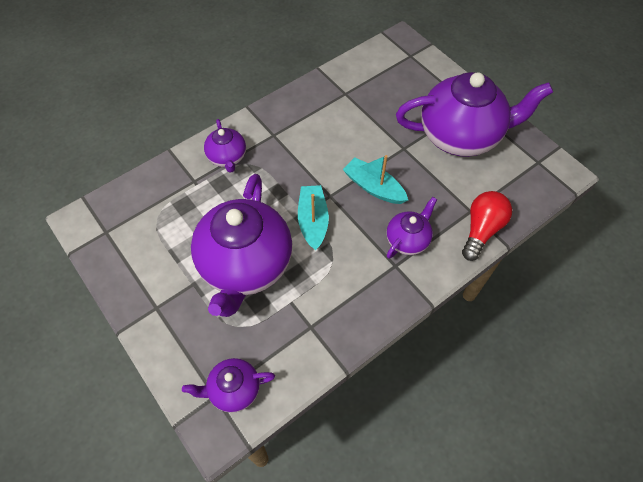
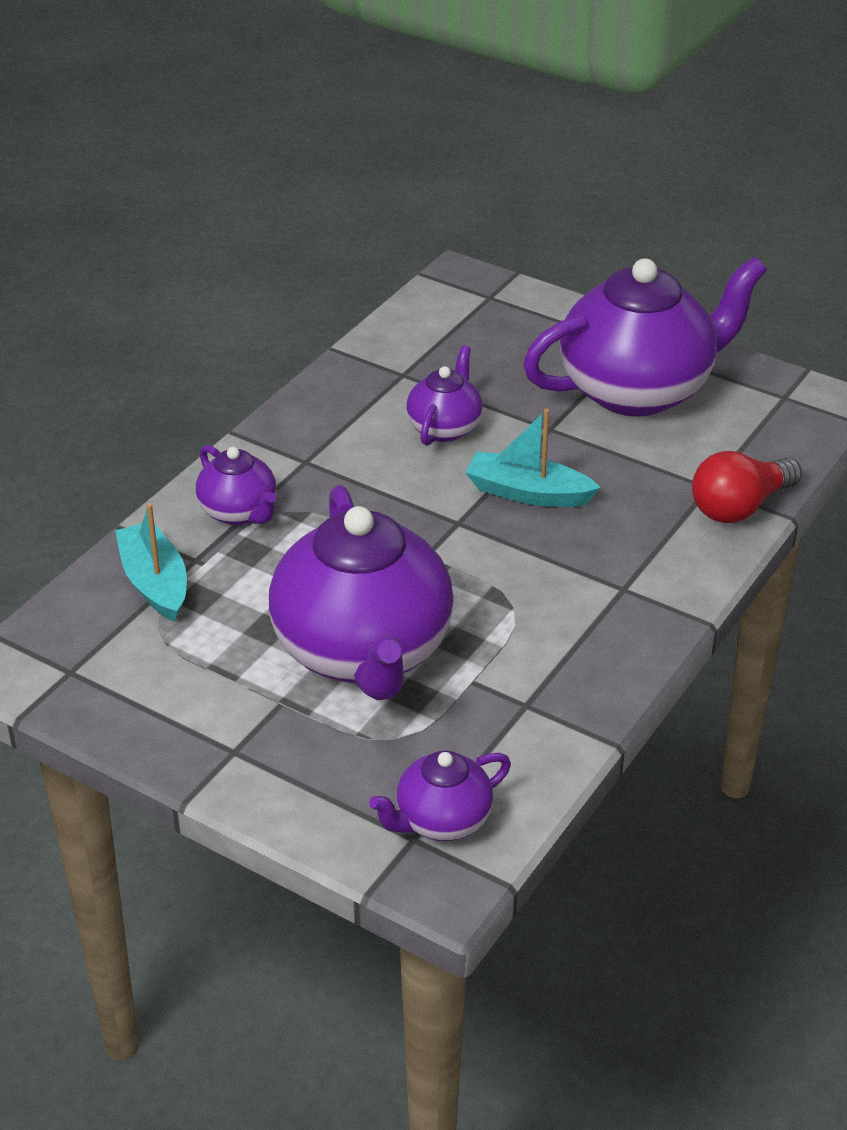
camera: 20 degrees left, 20 degrees down
(313, 221) = (448, 564): turquoise boat -> turquoise boat (155, 583)
(408, 240) = (625, 549): purple teapot -> purple teapot (445, 428)
(481, 230) = (739, 507): red light bulb -> red light bulb turned 135 degrees counterclockwise

